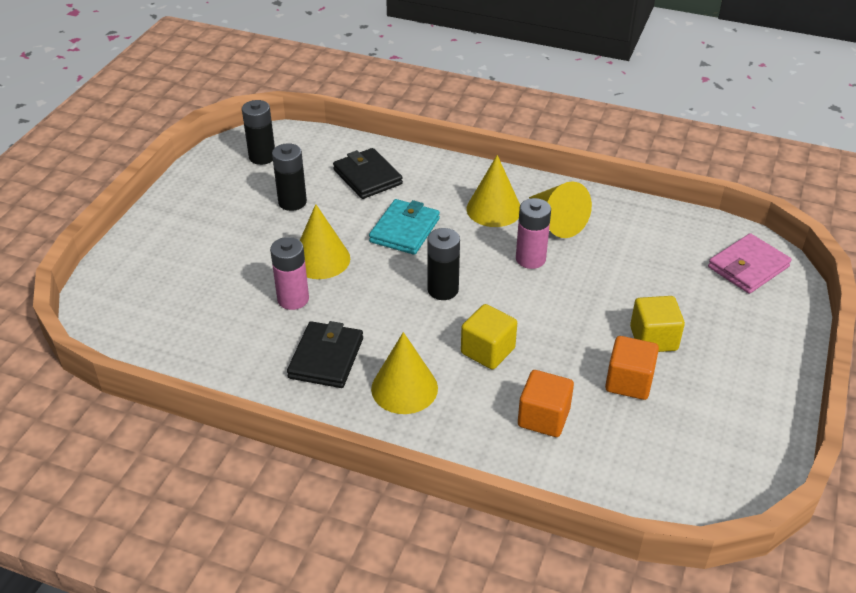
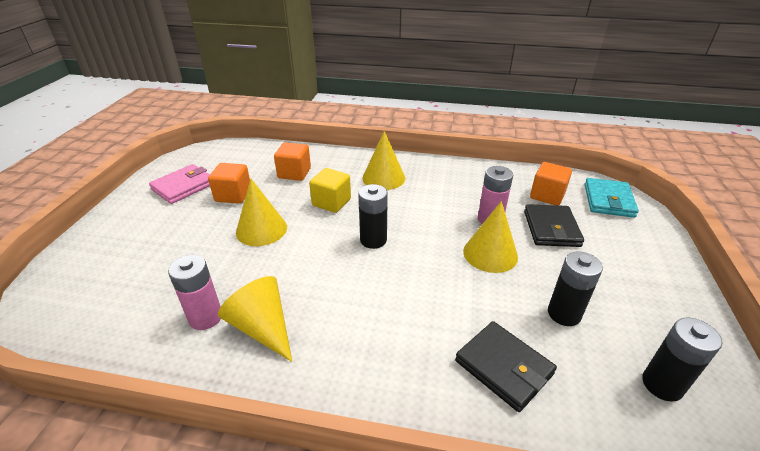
camera: 170 degrees right, 5 degrees down
(192, 325) = (547, 196): none -> orange cube
(326, 358) = (442, 187): black wallet -> black wallet (551, 228)
(404, 230) = (427, 294): turquoise wallet -> turquoise wallet (608, 200)
(494, 209) = (335, 336): yellow cone -> yellow cone (261, 229)
(530, 259) = (295, 278): pink battery -> pink battery (205, 317)
(653, 338) = (203, 223): yellow cube -> none
(748, 267) = (73, 296): pink wallet -> pink wallet (183, 186)

